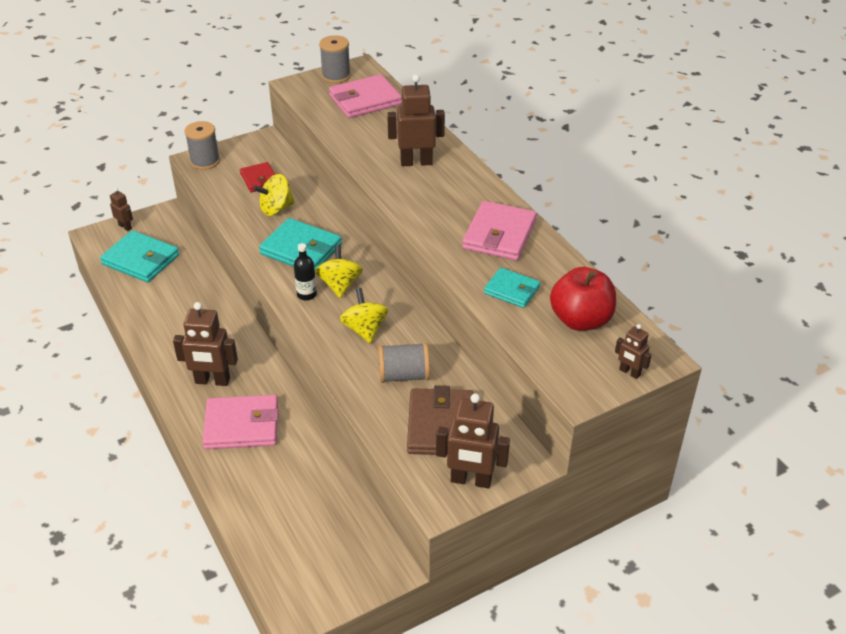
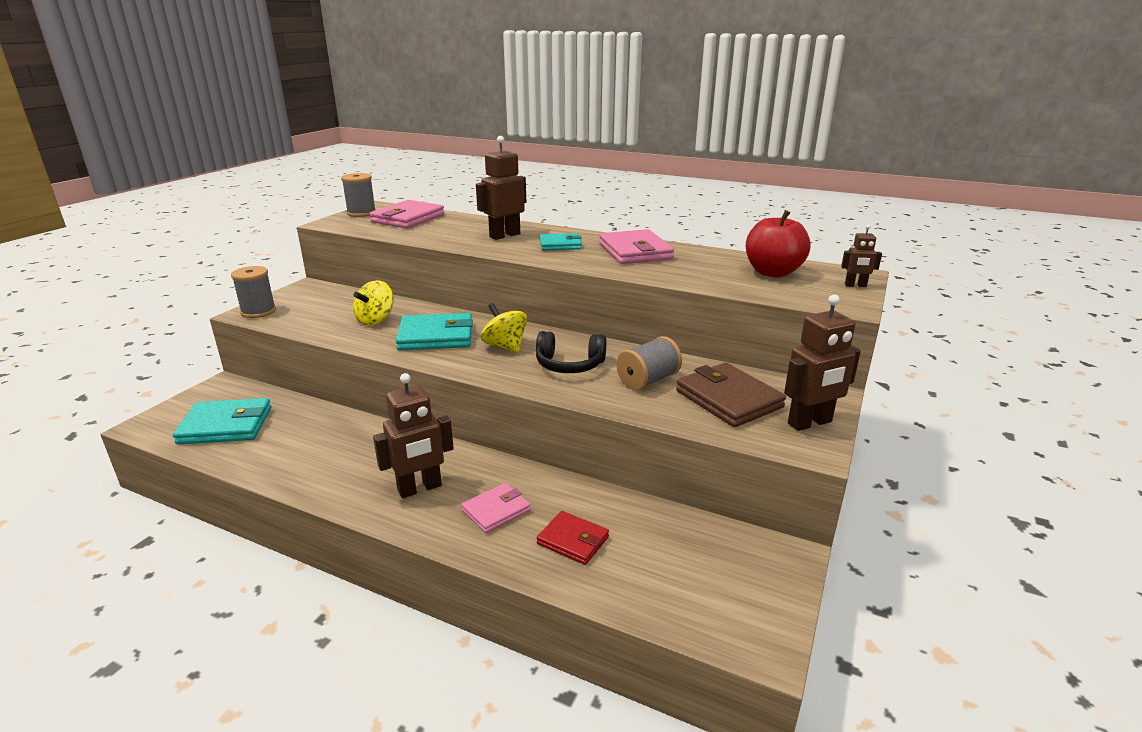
camera: 35 degrees left, 15 degrees down
(125, 227) = (179, 407): brown robot -> none
(242, 425) = (496, 510): pink wallet -> pink wallet, size x0.61
(259, 179) = (334, 308): red wallet -> red wallet (573, 540)
(306, 295) = (482, 361): black bottle -> none
(365, 329) = (569, 365): yellow spinning top -> black headphones
(512, 290) = (697, 273): turquoise wallet -> turquoise wallet (560, 245)

